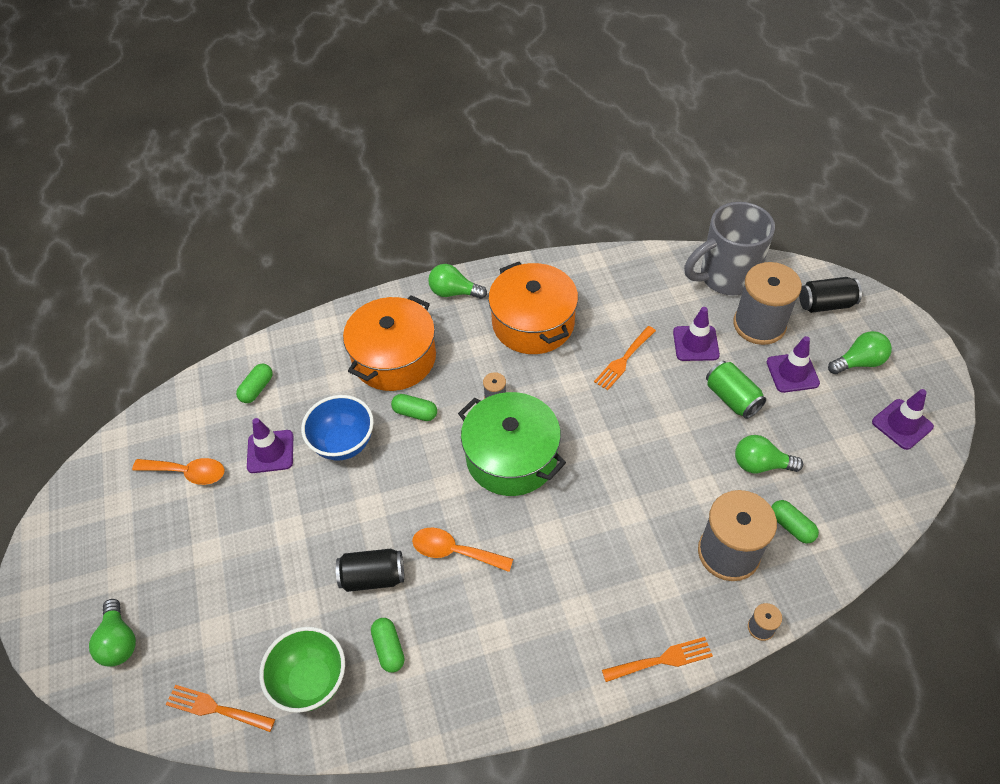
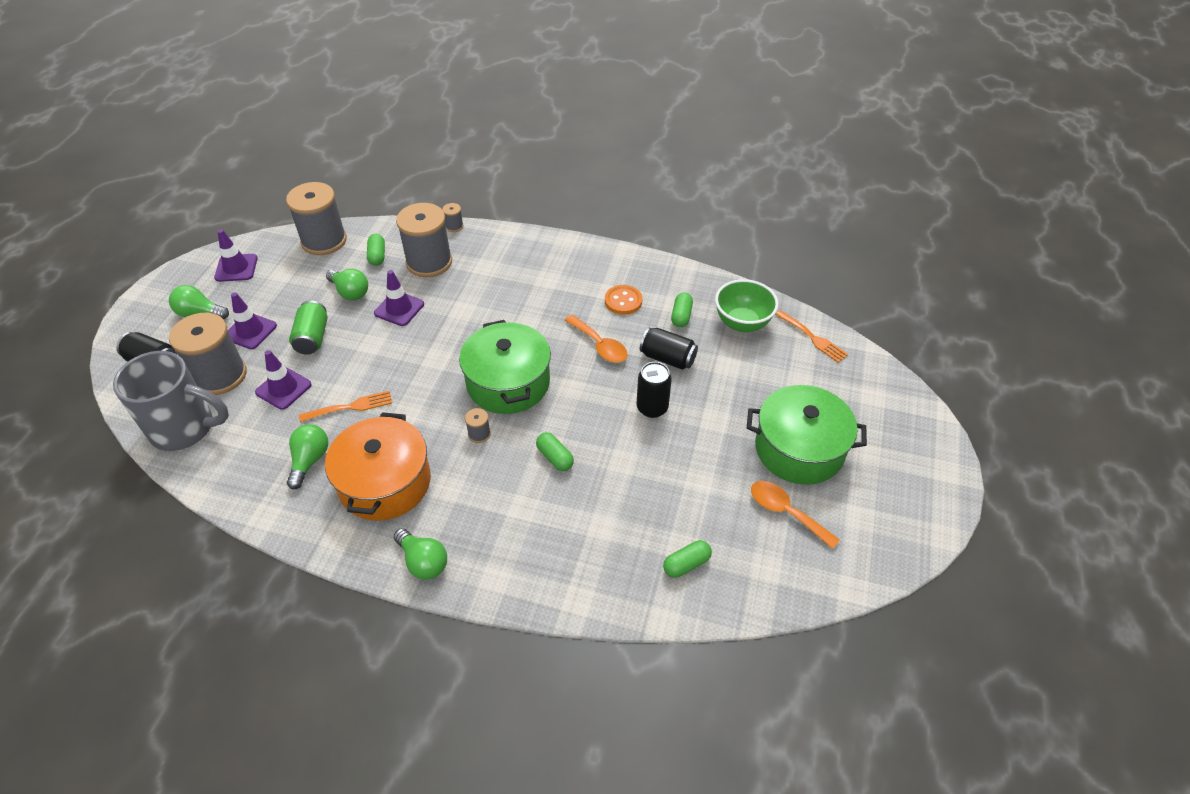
camera: 150 degrees left, 5 degrees down
(119, 641) = (876, 408): green light bulb -> green light bulb (310, 460)
(192, 543) = (799, 449): none -> green pot
(270, 451) = (701, 491): purple traffic cone -> purple traffic cone (399, 309)
(343, 443) = (633, 464): blue bowl -> none
(357, 508) = (652, 408): none -> black can
(394, 358) = (535, 521): orange pot -> none
(469, 630) = (623, 301): none -> orange button
(662, 660) = (522, 239): orange fork -> none
(870, 511) = (324, 241): none -> grey spool

